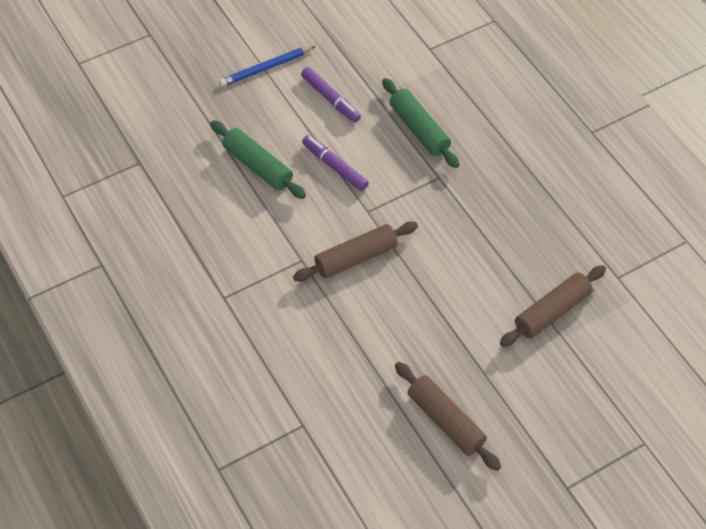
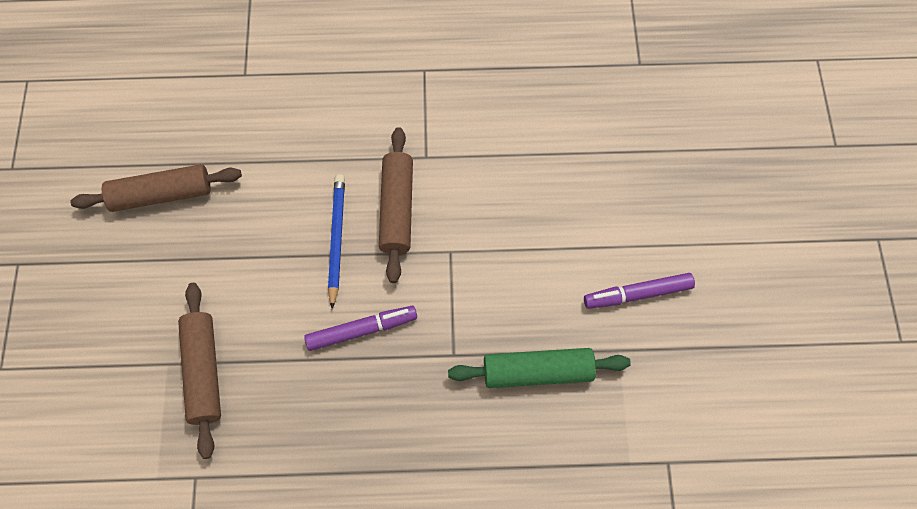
camera: 120 degrees right, 10 degrees up
(258, 166) = (575, 171): green rolling pin -> none
(266, 68) = (723, 245): blue pencil -> blue pencil (336, 239)
(334, 167) = (531, 248): purple marker -> purple marker (361, 330)

